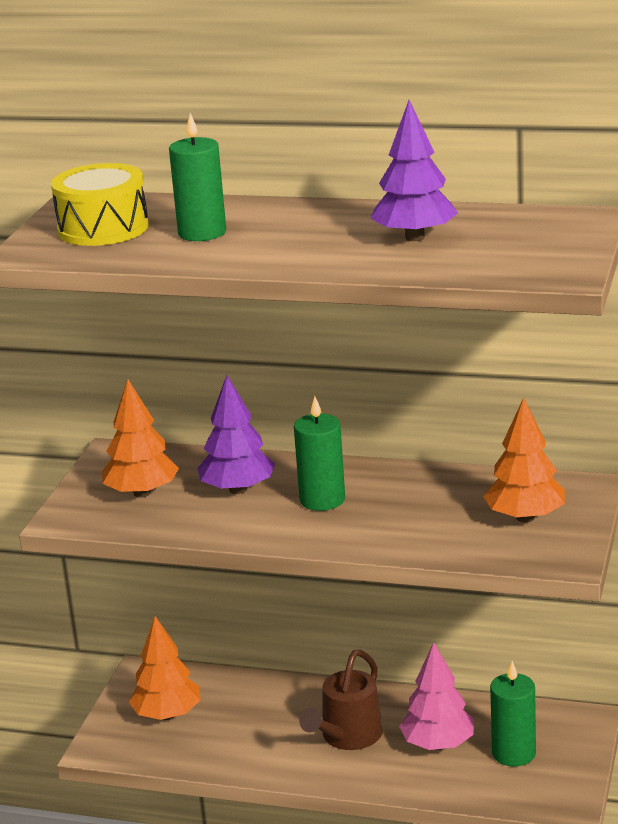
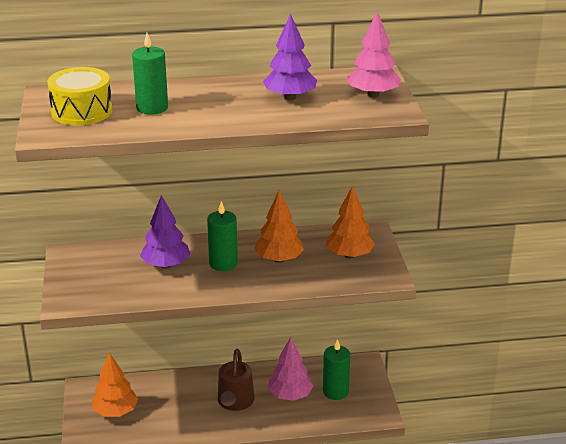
camera: 25 degrees left, 5 degrees up
(142, 493) = (105, 277): orange tree -> orange tree (279, 259)
(548, 245) = (373, 95): none -> pink tree

